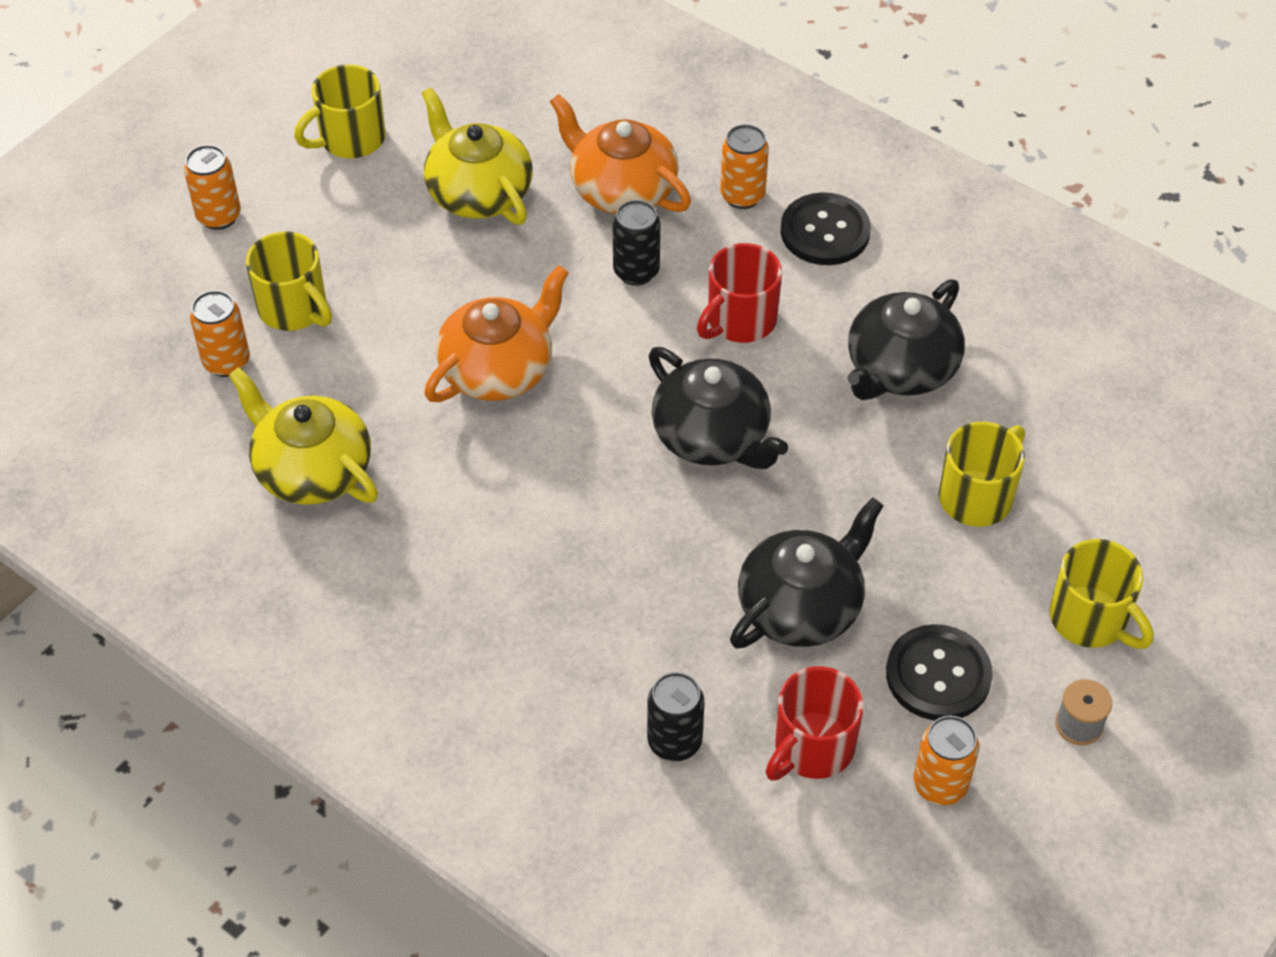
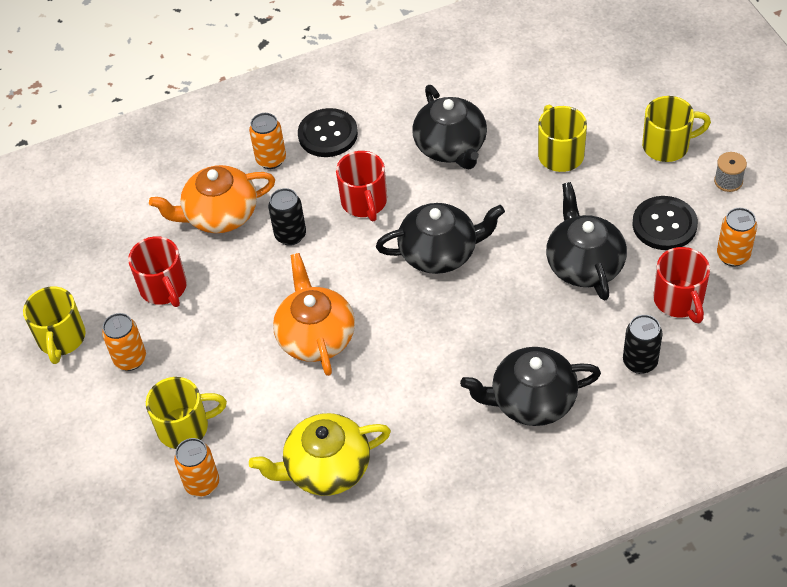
camera: 55 degrees left, 0 degrees up
(219, 216) = (69, 441): orange can -> orange can (130, 359)
(478, 192) = (164, 288): yellow teapot -> red mug
(536, 641) = (531, 400): none -> black teapot

